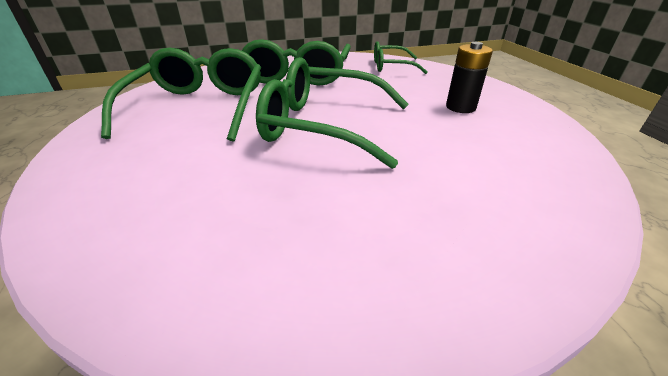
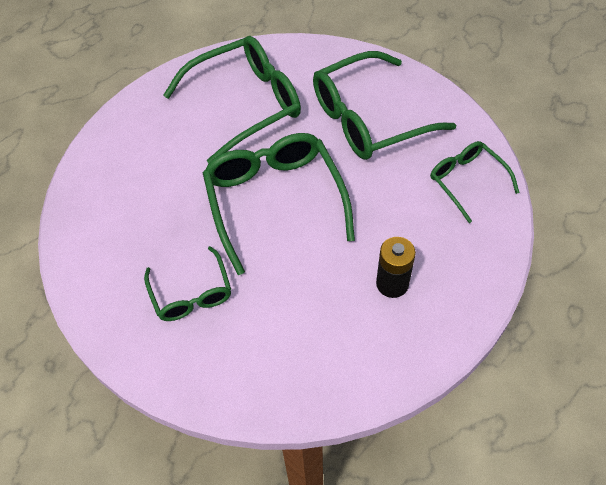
camera: 60 degrees right, 20 degrees up
(391, 210) = (191, 293): none -> green glasses

